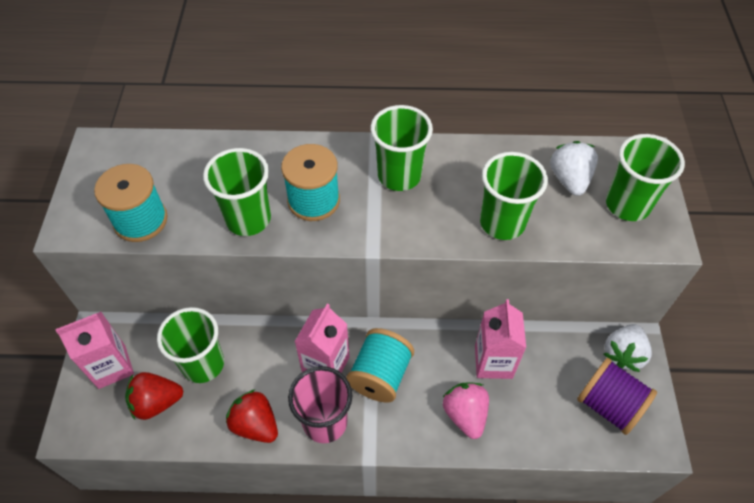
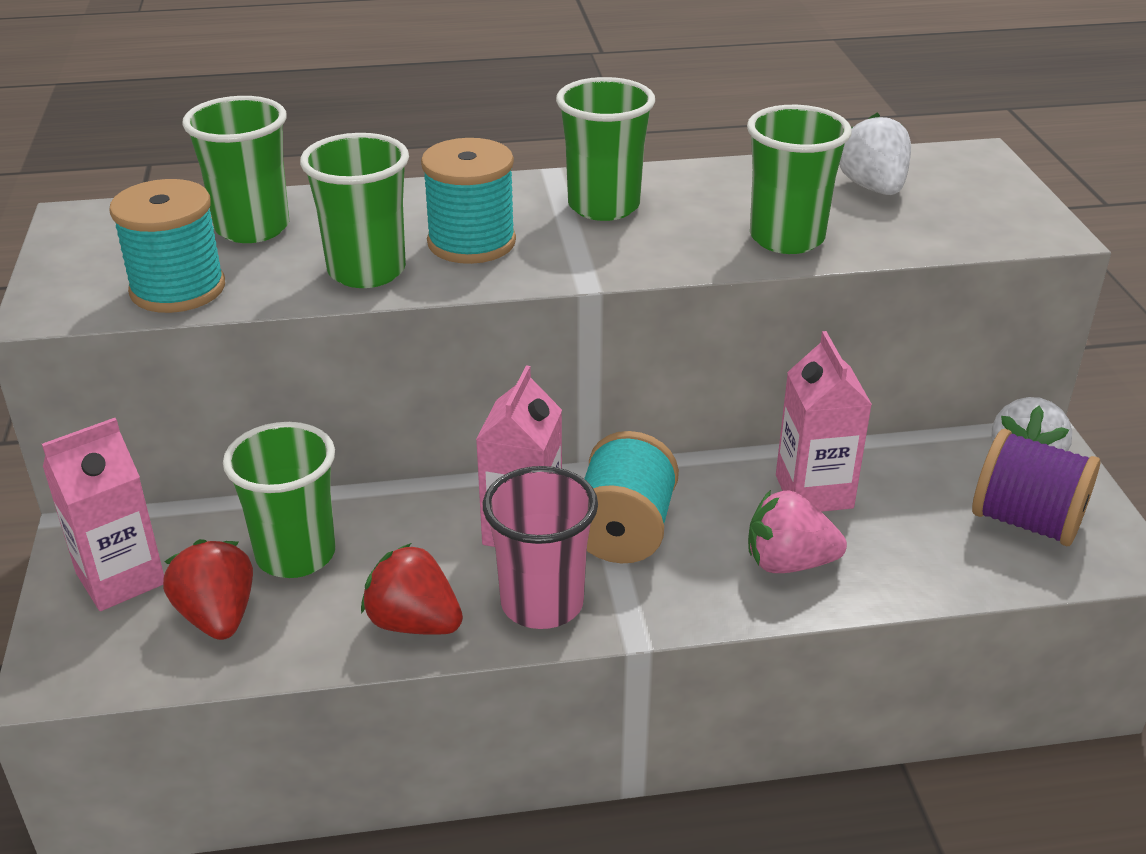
camera: 10 degrees left, 20 degrees down
(156, 402) = (217, 616): red strawberry -> red strawberry turned 90 degrees clockwise
(465, 414) = (788, 563): pink strawberry -> pink strawberry turned 60 degrees counterclockwise
(627, 205) = (972, 204): green cup -> green cup (252, 228)

